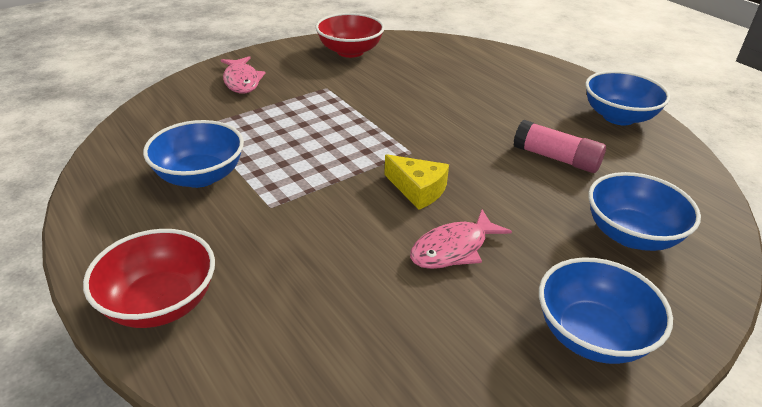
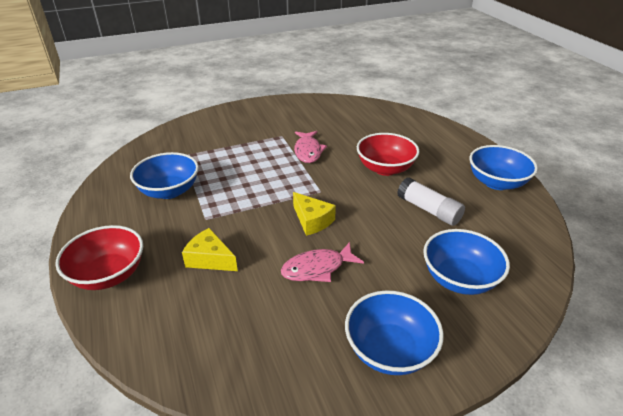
camera: 15 degrees right, 0 degrees up
(242, 81) = (225, 125): pink fish -> pink fish (308, 151)
(302, 259) = (210, 259): none -> yellow cheese
(350, 51) = (311, 109): red bowl -> red bowl (385, 168)
(556, 158) = (429, 210): pink glue stick -> white glue stick

